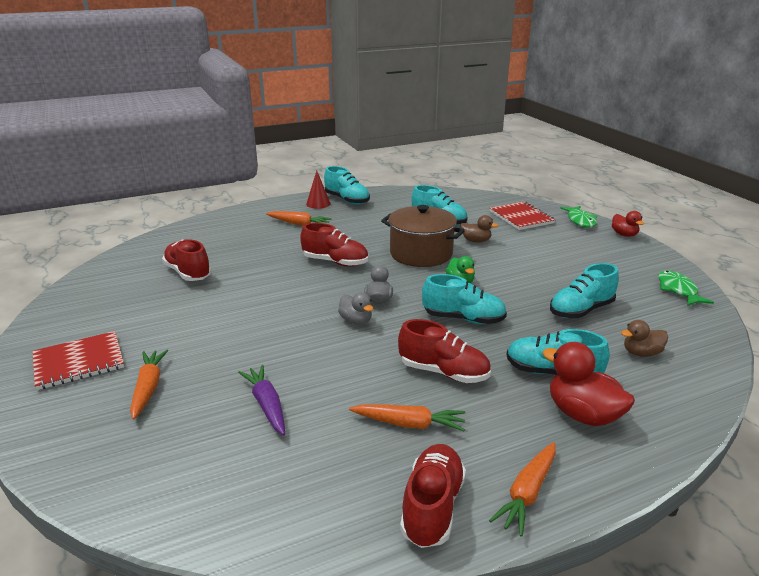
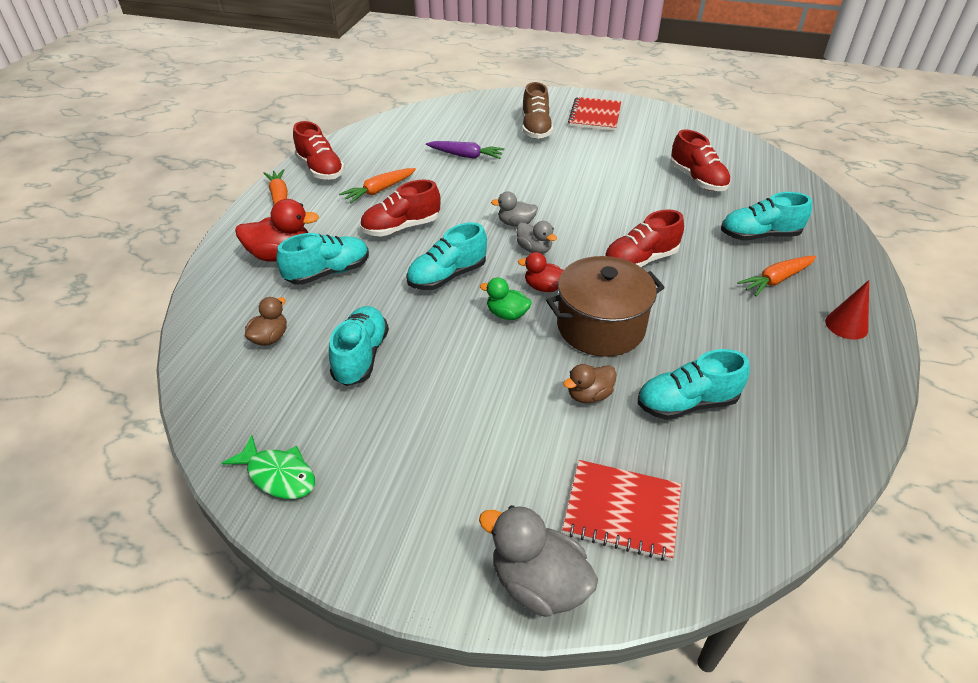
camera: 130 degrees right, 15 degrees up
(148, 388) = (536, 129): orange carrot -> brown shoe
(188, 273) = (697, 179): red shoe -> red shoe turned 60 degrees clockwise
(347, 200) = (845, 358): turquoise shoe -> turquoise shoe (759, 235)
(580, 221) = (538, 583): green fish -> grey duck
(624, 234) = (438, 592): red duck -> red duck (544, 287)

